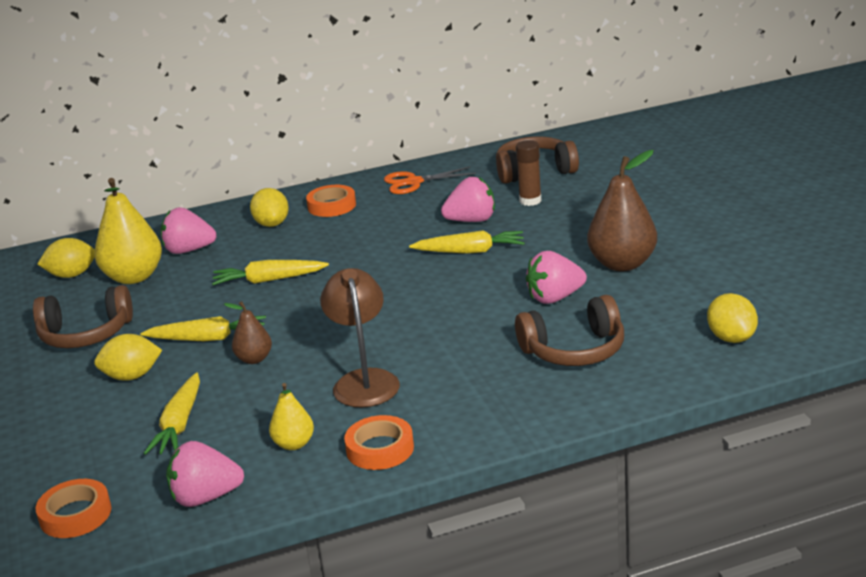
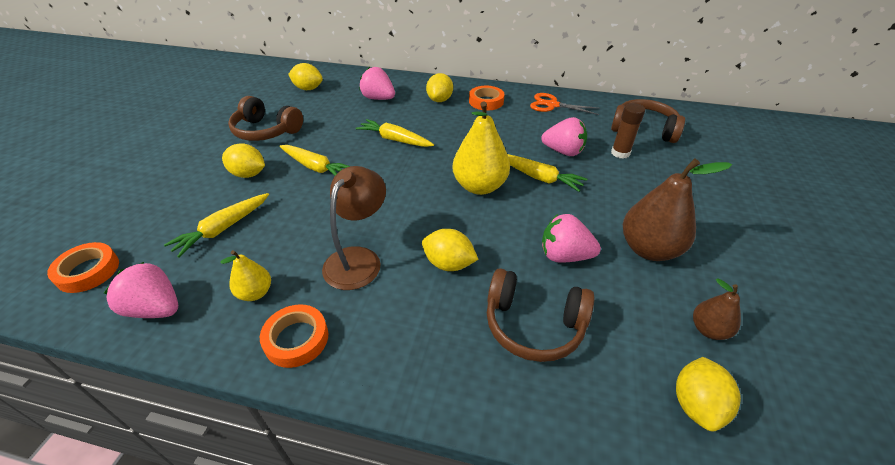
camera: 30 degrees right, 15 degrees up
(134, 277) = (333, 104): yellow pear -> yellow pear (479, 186)
(254, 359) = (320, 198): brown pear -> brown pear (708, 330)
(457, 347) = (449, 264): none -> yellow lemon

